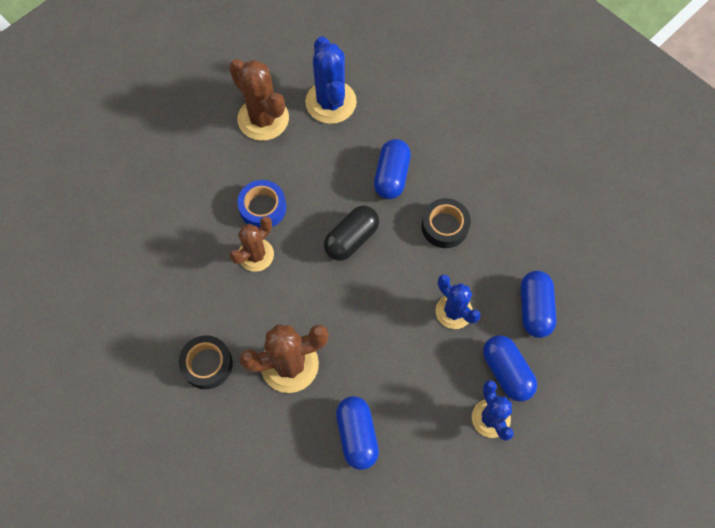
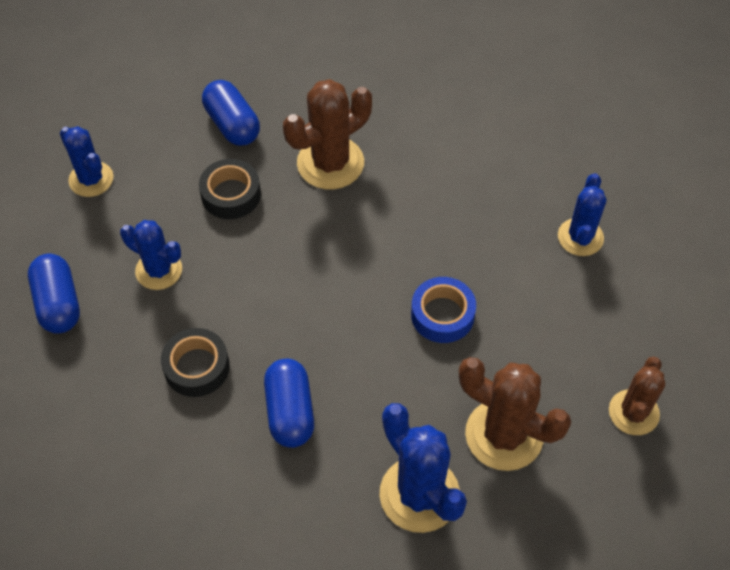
camera: 160 degrees right, 10 degrees down
(135, 233) = (580, 237): none -> blue cactus
(207, 364) = (419, 137): black tape -> black tape (231, 194)
(256, 255) = (423, 258): brown cactus -> brown cactus (633, 412)
(351, 239) = (313, 313): black capsule -> none
(506, 372) = (81, 227): blue capsule -> none

